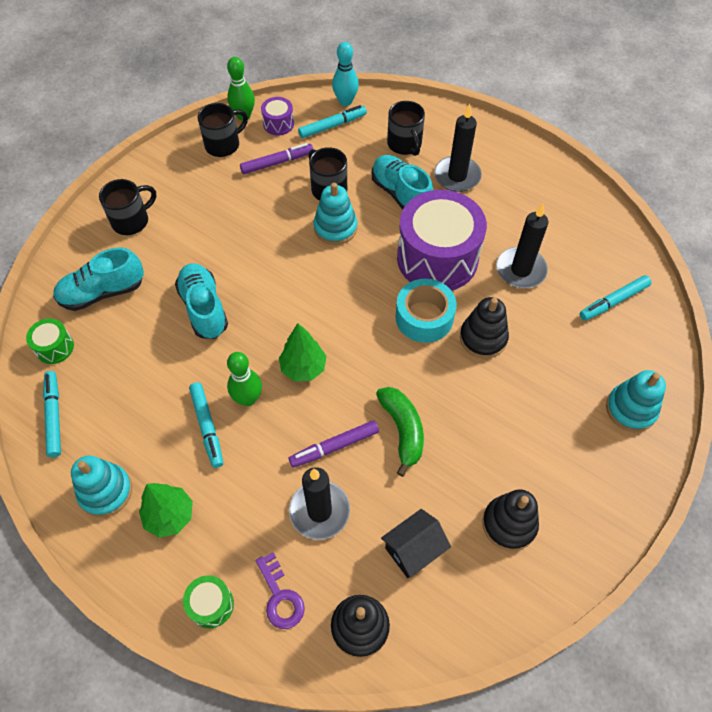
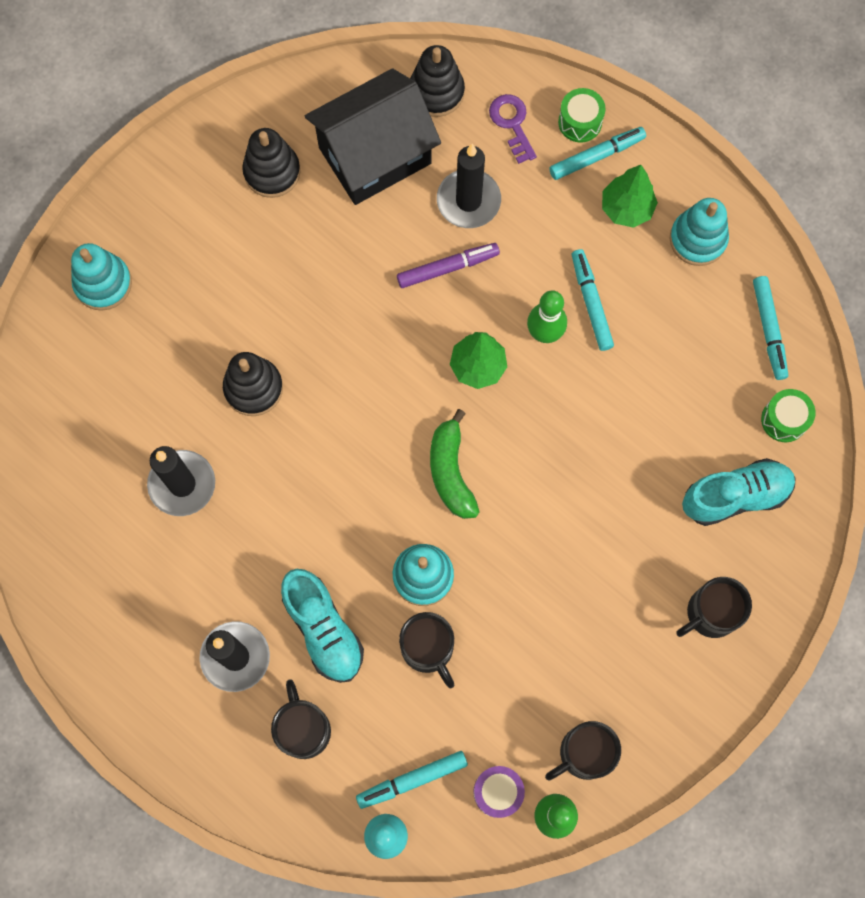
camera: 175 degrees left, 15 degrees up
(204, 308) = (601, 460): turquoise shoe -> none
(277, 162) = (502, 708): purple marker -> none
(402, 430) = (369, 280): green banana -> green banana (451, 472)
(414, 550) = (374, 155): black house -> black house, size x1.93
(424, 317) = (321, 423): turquoise tape -> none
(437, 258) = (289, 512): purple drum -> none
(613, 301) = (75, 426): turquoise marker -> turquoise marker (596, 156)

